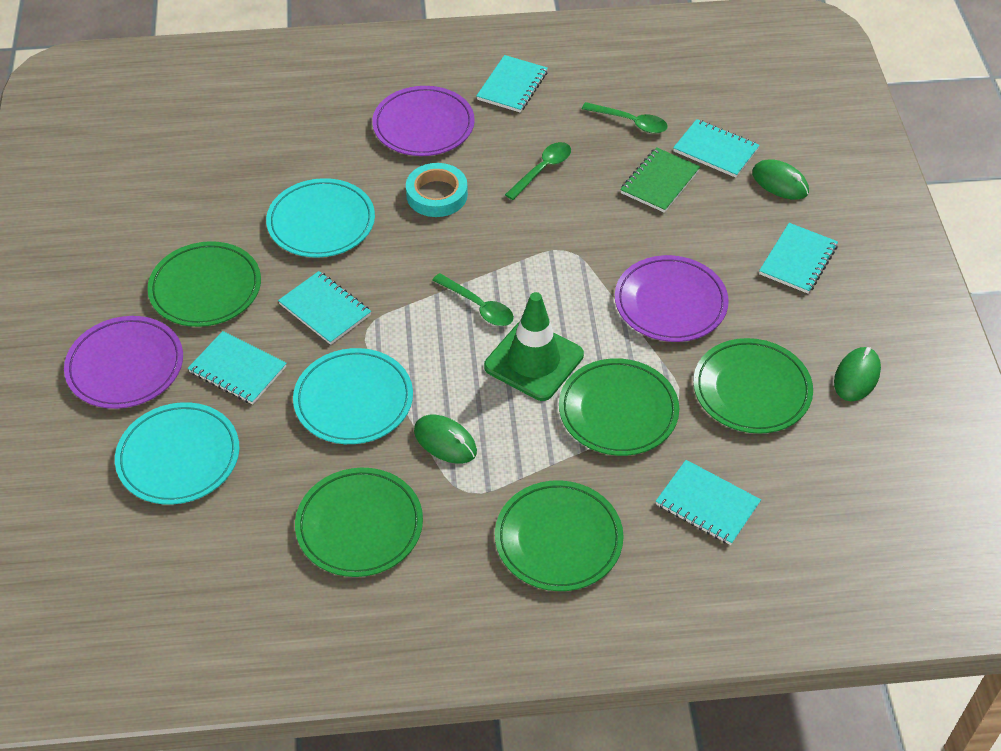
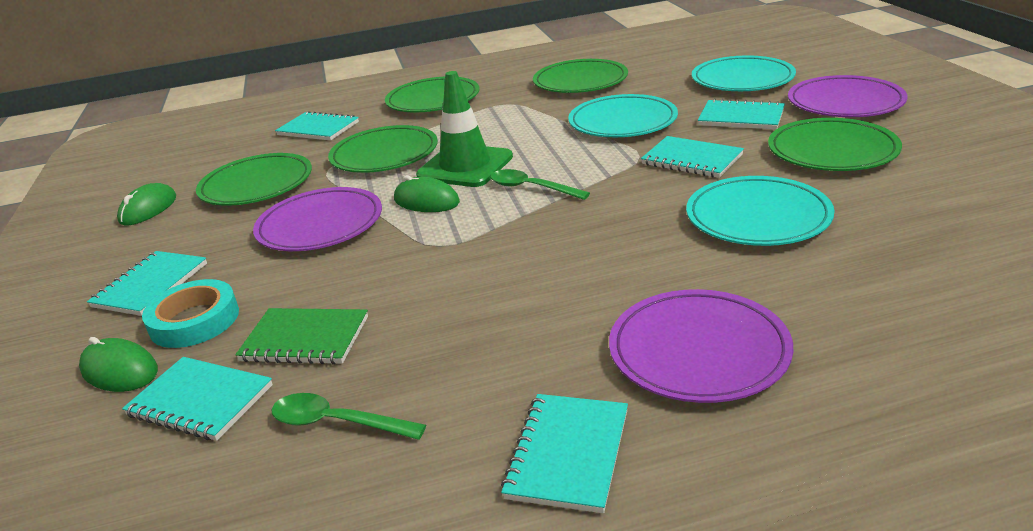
camera: 175 degrees right, 20 degrees down
(437, 195) = (626, 268): turquoise tape -> turquoise tape (194, 320)
(445, 441) = (532, 118): green mouse -> green mouse (426, 201)
(543, 169) = (482, 324): green spoon -> none
(660, 182) = (305, 339): green notebook -> green notebook turned 75 degrees clockwise

